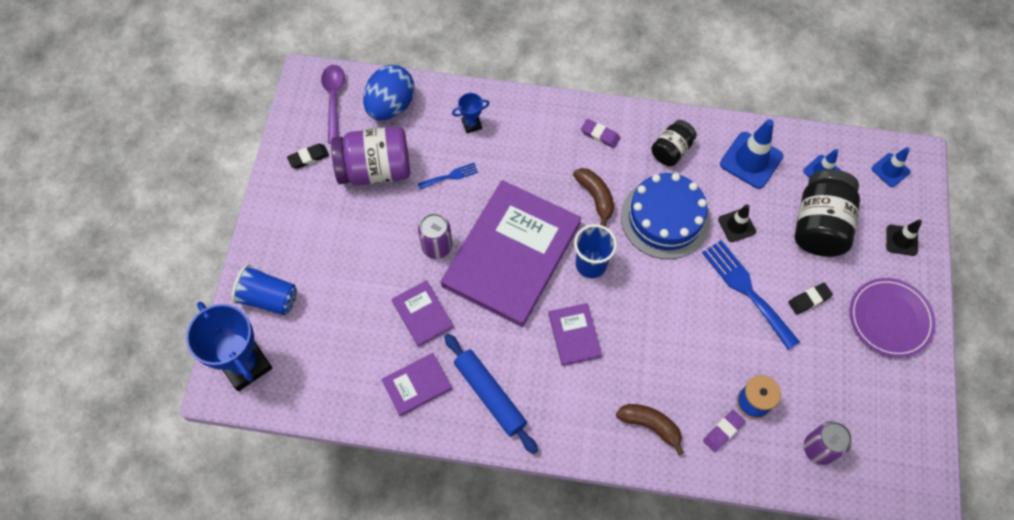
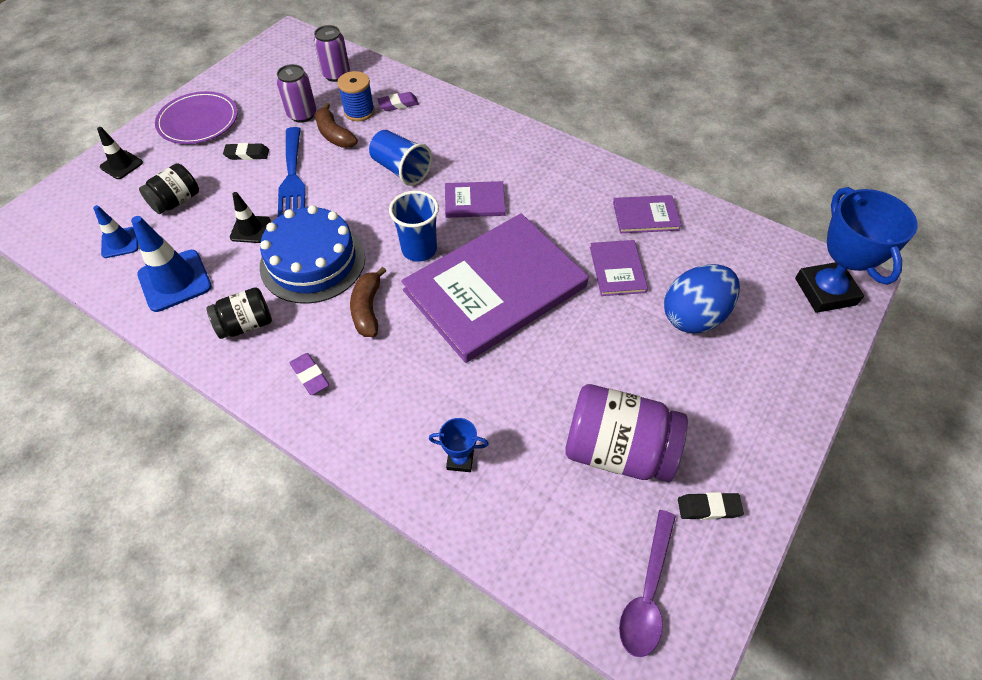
camera: 155 degrees left, 10 degrees down
(268, 298) = (791, 346): blue cup -> blue cup (401, 170)
(391, 106) = (561, 540): blue egg -> blue egg (694, 316)
(437, 246) = (574, 327): purple can -> purple can (302, 114)
(450, 176) = (522, 400): blue fork -> none
(490, 395) = (579, 186): blue rolling pin -> none
(574, 335) = (474, 201): purple book -> purple book turned 75 degrees clockwise
(650, 425) = (452, 125): brown banana -> brown banana (334, 135)
(819, 225) = (176, 201): black jar -> black jar, size x0.57
(890, 170) = (58, 219): blue traffic cone -> none

